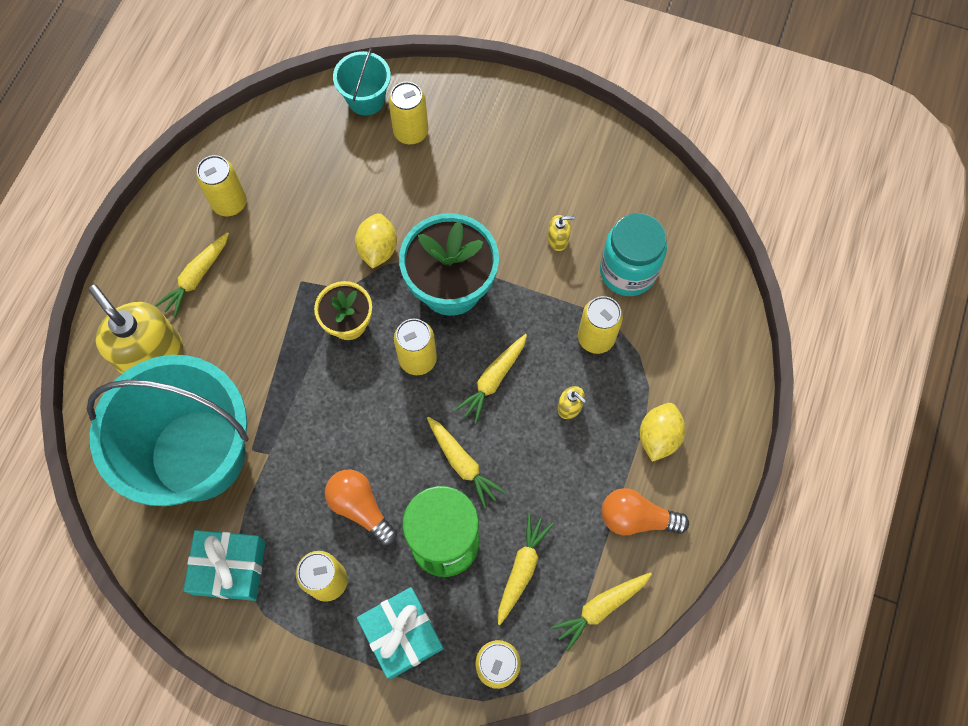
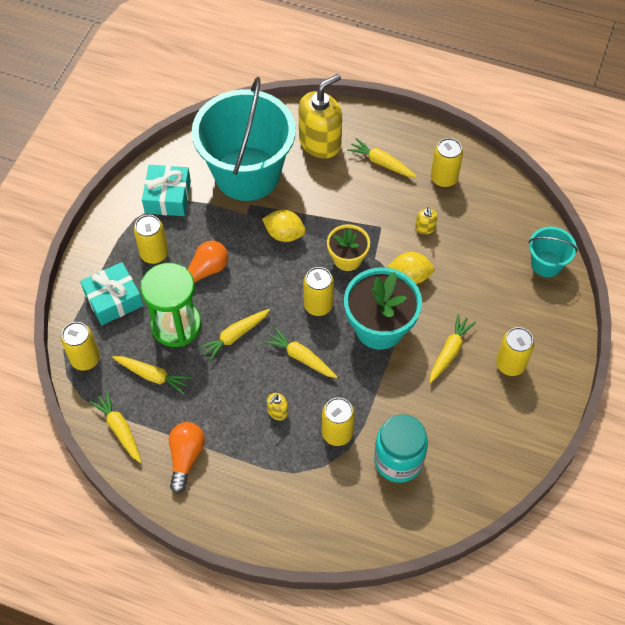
camera: 90 degrees right, 10 degrees down
(411, 132) = (518, 296): yellow can -> yellow can (510, 364)
(485, 210) = (449, 351): none -> yellow carrot
(558, 240) = (425, 406): yellow soap dispenser -> yellow soap dispenser (425, 228)
(658, 437) = (251, 477): yellow lemon -> yellow lemon (284, 234)

